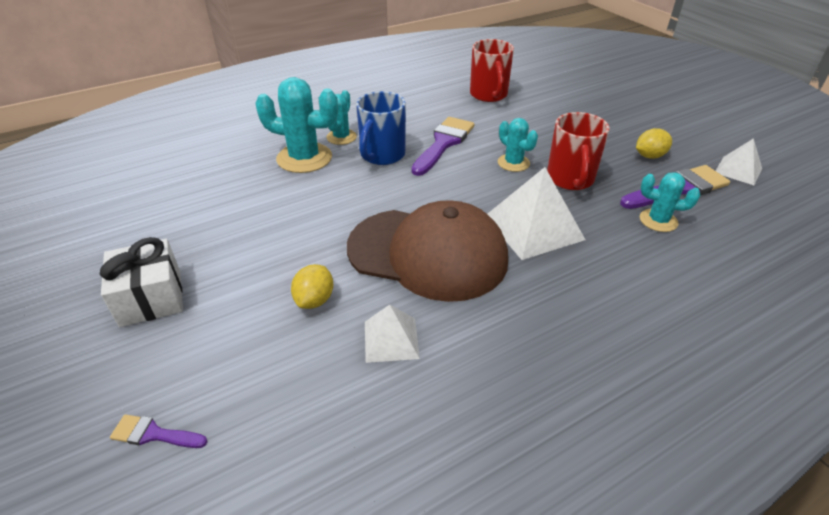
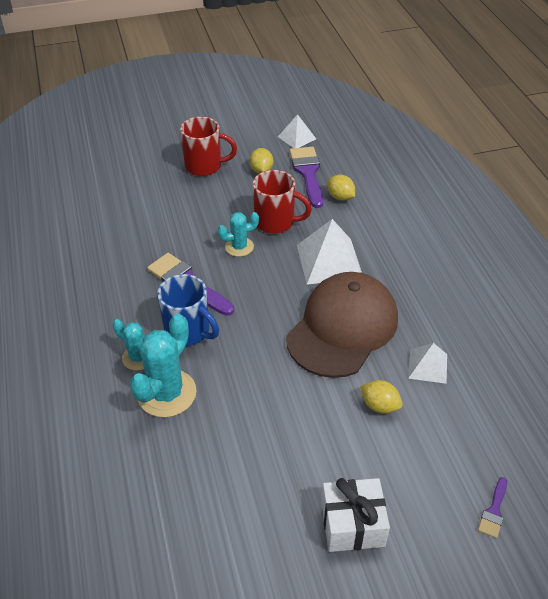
camera: 75 degrees left, 5 degrees up
(489, 95) = (111, 230): red mug -> red mug (205, 166)
(658, 220) = (340, 197): turquoise cactus -> yellow lemon

